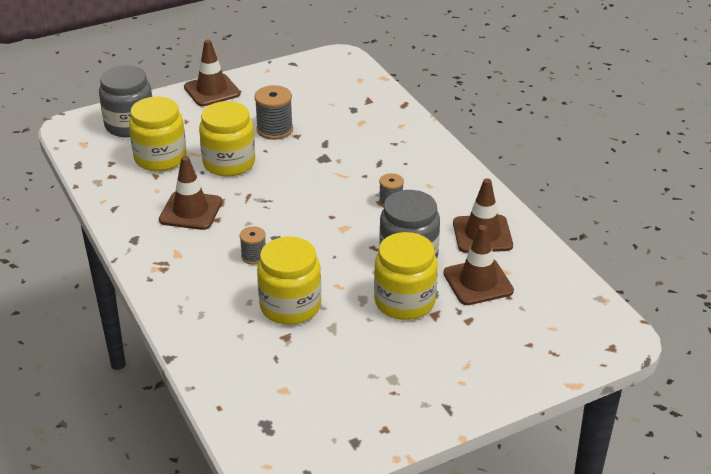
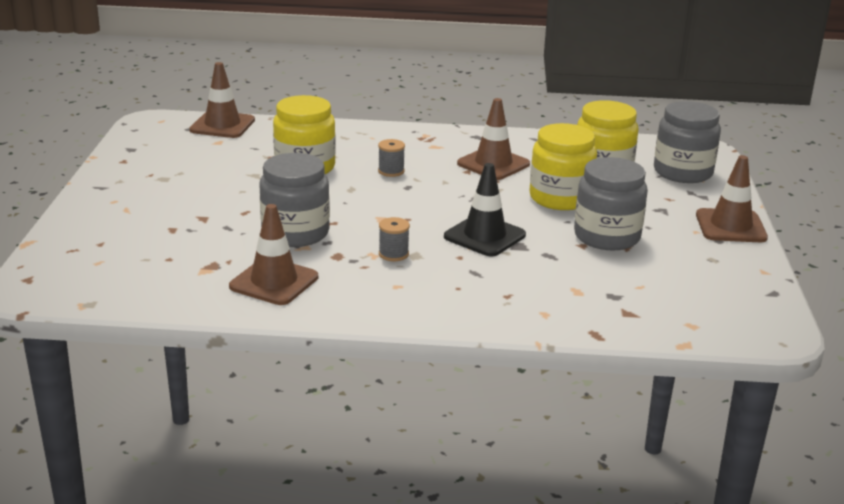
camera: 120 degrees right, 10 degrees down
(274, 130) = (607, 236): grey spool -> grey jar
(324, 175) = (484, 236): none -> black traffic cone
(404, 301) = (239, 211): yellow jar -> none
(478, 282) = (210, 252): brown traffic cone -> brown traffic cone (222, 125)

